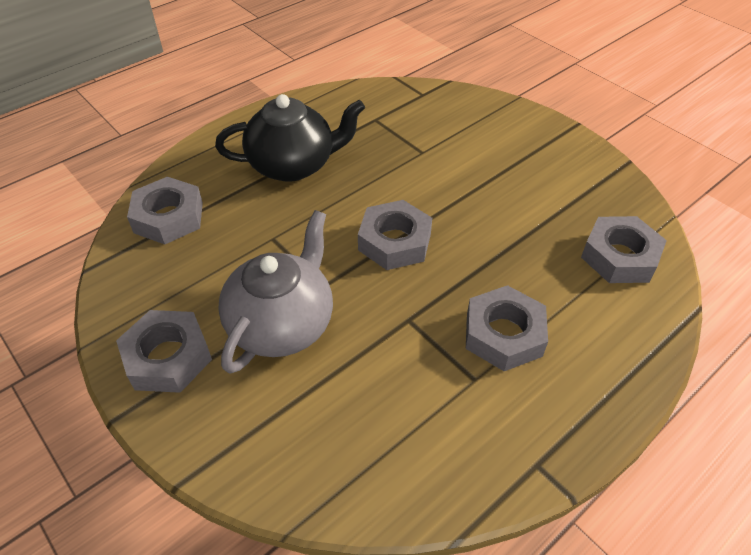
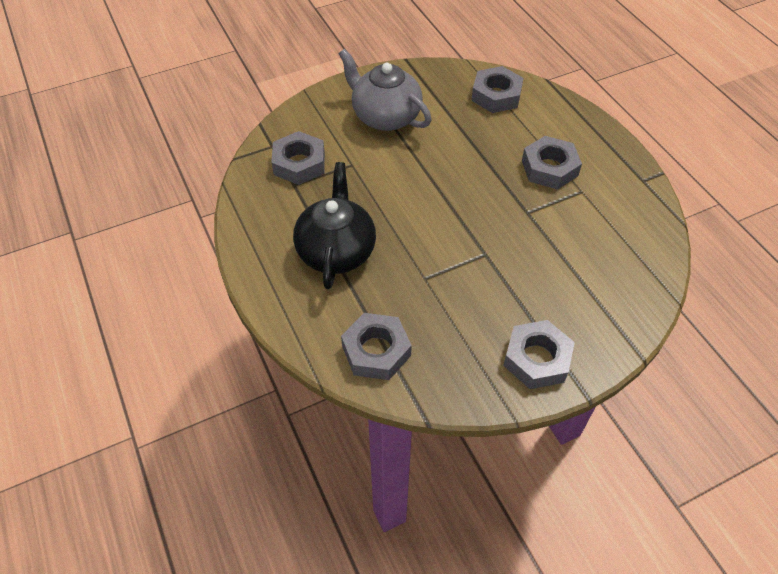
camera: 75 degrees left, 5 degrees up
(282, 324) = (518, 283): grey teapot -> grey teapot (385, 116)
(394, 242) = (451, 203): grey nut -> grey nut (299, 163)

